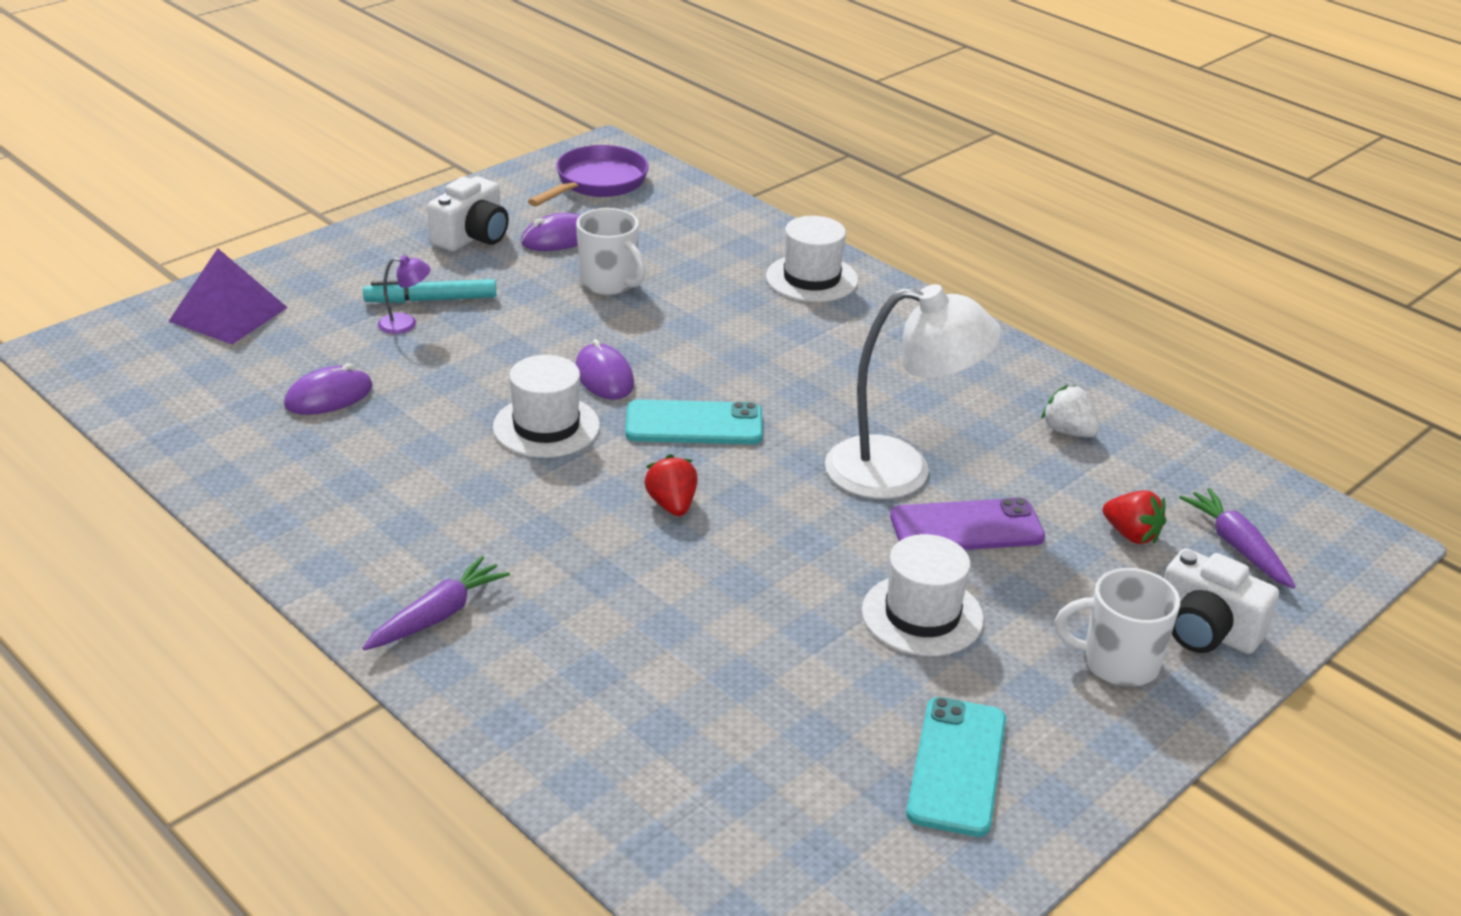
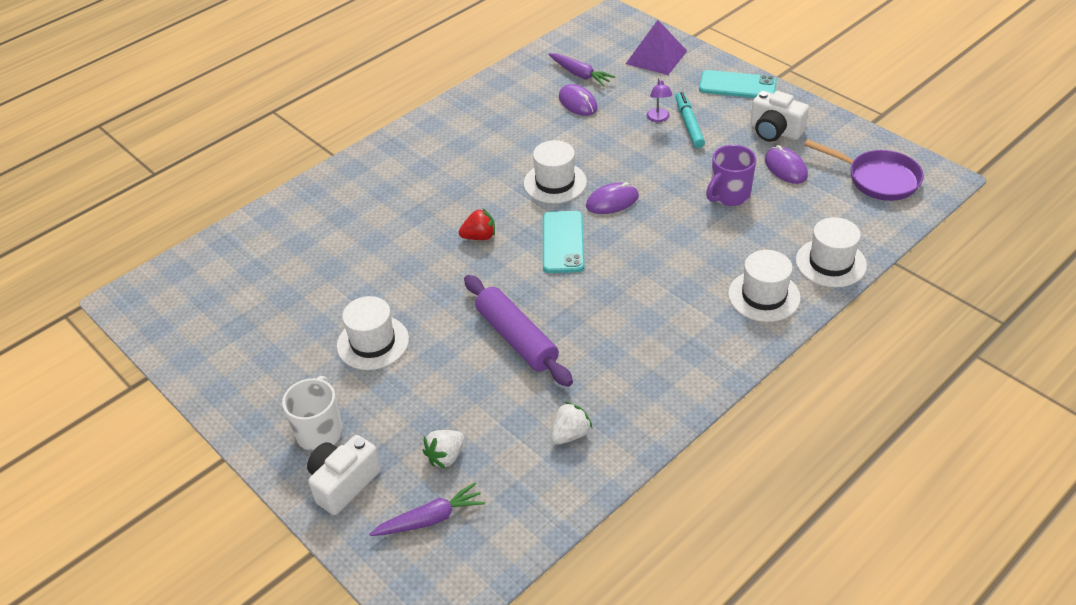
camera: 95 degrees right, 10 degrees up
(438, 615) = (390, 163): purple carrot -> purple carrot (580, 74)
(609, 283) = (729, 195): white mug -> purple mug
(753, 230) = (830, 263): none -> white hat
(900, 470) = (517, 338): white lamp -> purple rolling pin
(957, 766) = (251, 351): turquoise phone -> turquoise phone (737, 86)
(966, 527) = (455, 368): purple phone -> none
(1131, 535) = (446, 456): red strawberry -> white strawberry

